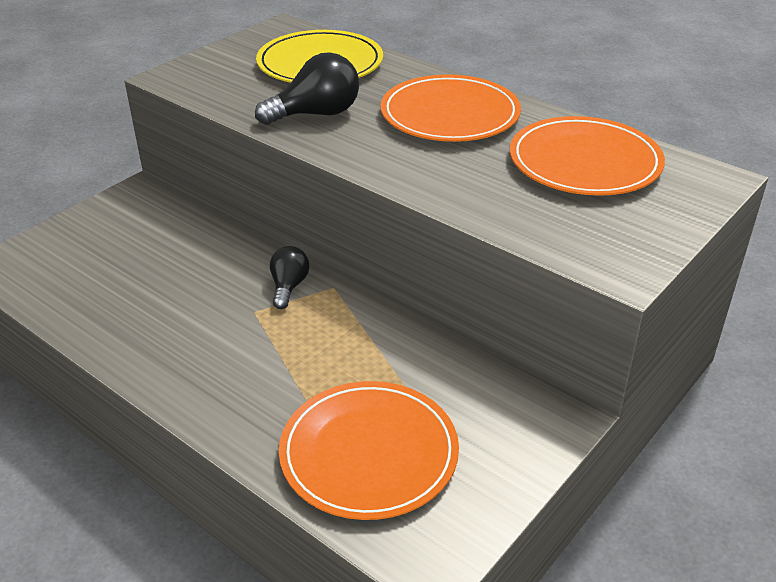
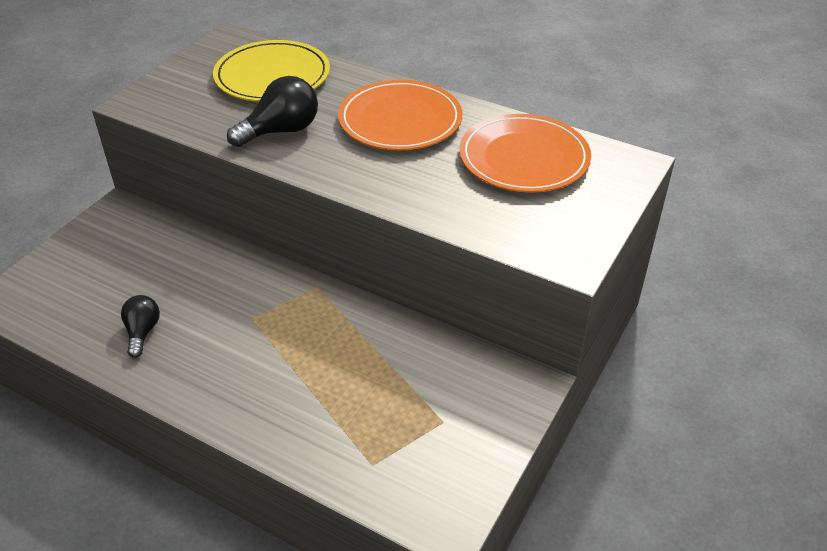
camera: 10 degrees left, 5 degrees up
(289, 287) = (277, 291): black light bulb -> black light bulb (142, 332)
(369, 453) = (378, 437): orange plate -> none

